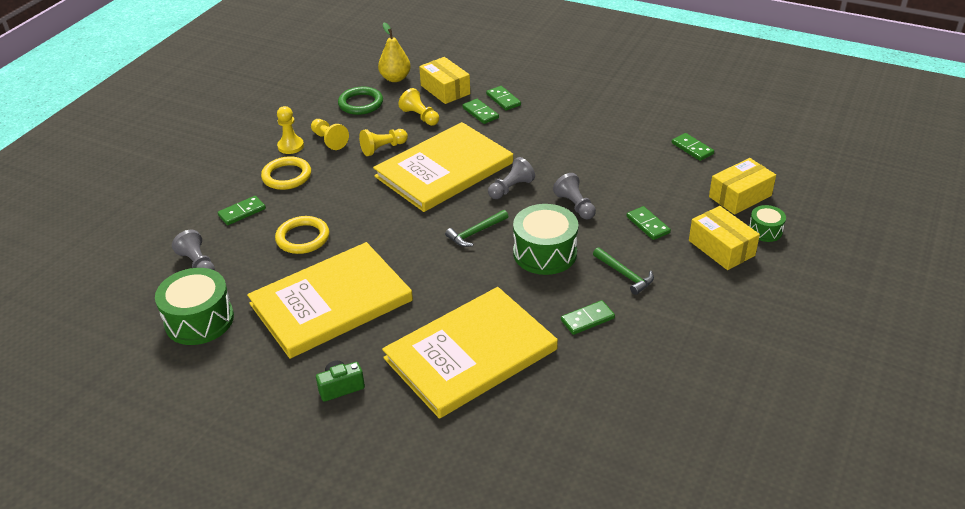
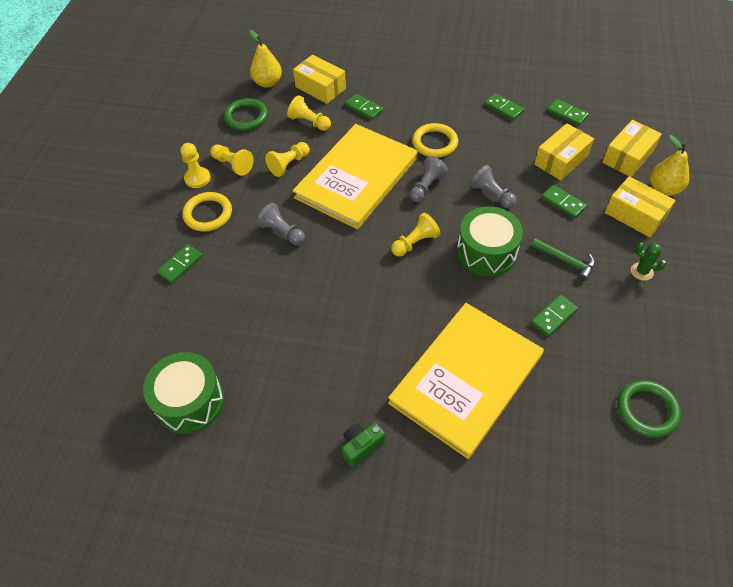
camera: 15 degrees left, 15 degrees up
(198, 264) = (160, 335): grey pawn -> grey pawn (282, 232)
(303, 238) = (253, 282): yellow ring -> yellow ring (434, 143)
(331, 302) = (312, 351): yellow book -> none
(476, 233) = (415, 243): green hammer -> yellow pawn
(503, 100) = (379, 90): green domino -> green domino (503, 108)
(645, 417) = (647, 410): none -> green ring
(664, 188) = (561, 160): none -> yellow box
(702, 298) = (641, 271): none -> green cactus
(765, 231) = (663, 189): green drum -> yellow pear

